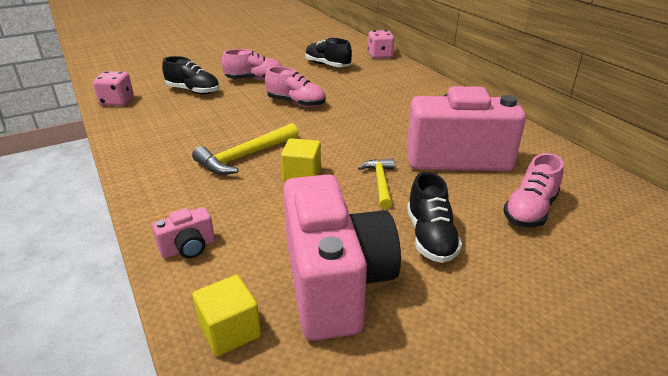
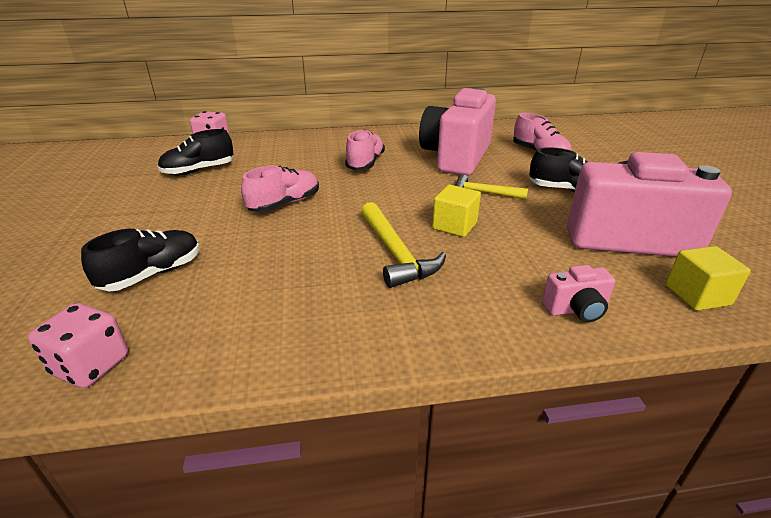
camera: 70 degrees left, 0 degrees up
(188, 248) = (576, 309): pink camera -> pink camera turned 90 degrees clockwise
(254, 79) = (178, 220): pink shoe -> pink shoe (365, 163)

